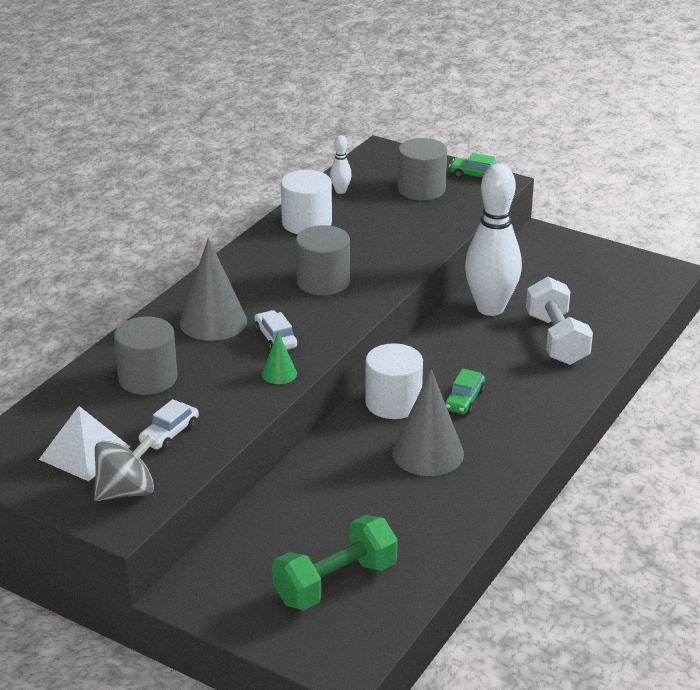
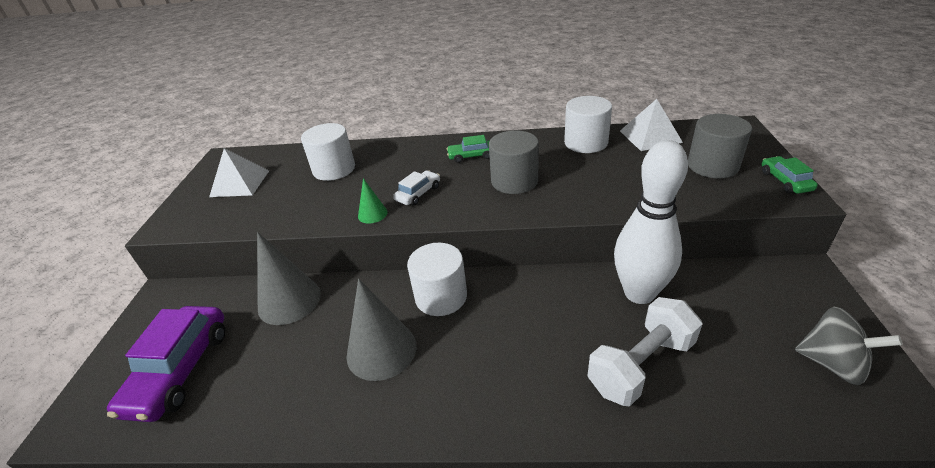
camera: 65 degrees right, 5 degrees up
(126, 491) = (200, 214): grey spinning top -> grey spinning top (832, 363)
(148, 378) = (334, 169): grey cylinder -> white cylinder
(169, 433) = (273, 202): white car -> none
(213, 321) = (419, 163): grey cone -> grey cone (289, 301)
(335, 583) = (179, 370): green dumbbell -> purple car
(340, 191) = (650, 136): white bowling pin -> white pyramid
(464, 400) = (478, 339): green car -> green car (471, 156)

